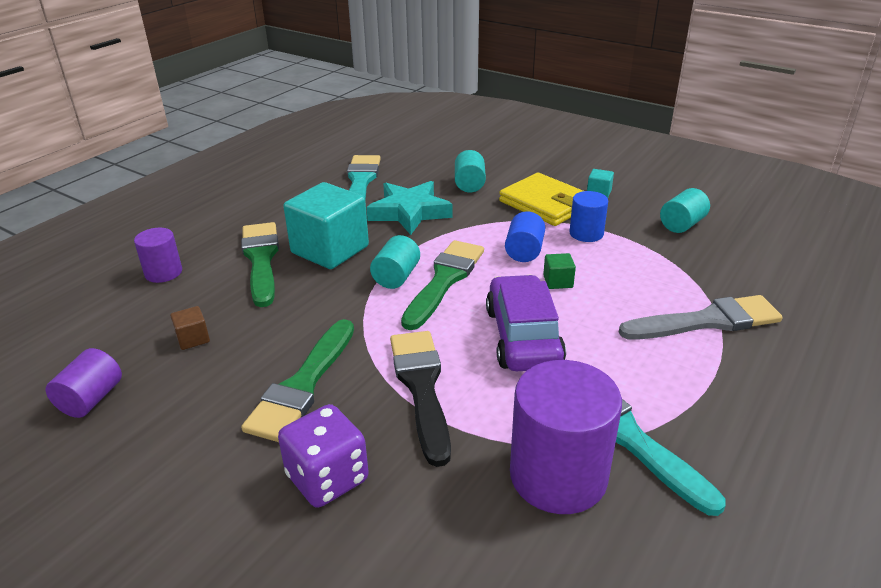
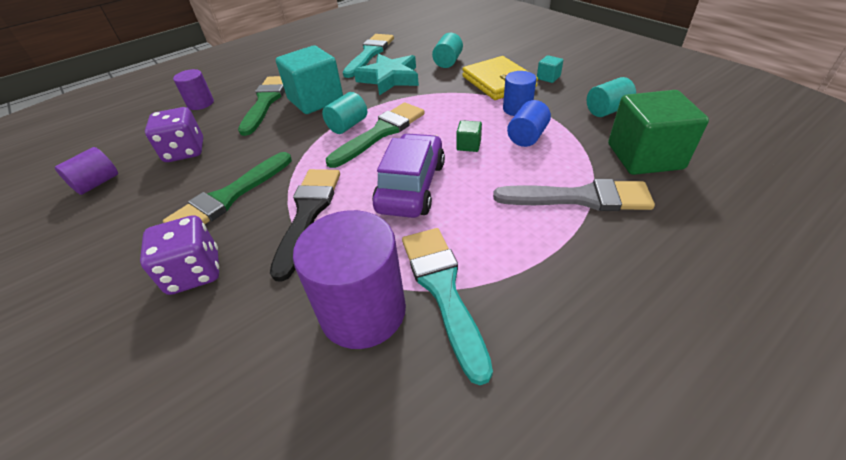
camera: 20 degrees right, 10 degrees up
(193, 339) = (185, 151): brown cube -> purple dice
(524, 251) = (457, 117): blue cylinder -> blue cylinder (527, 137)
(745, 269) = (644, 156): none -> green cube

